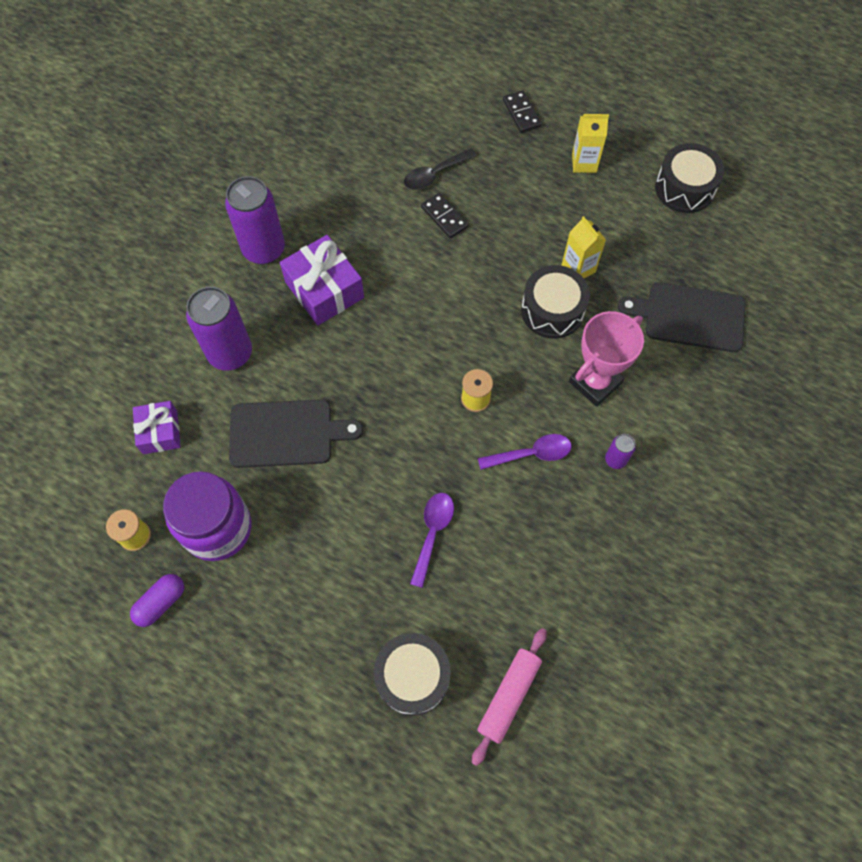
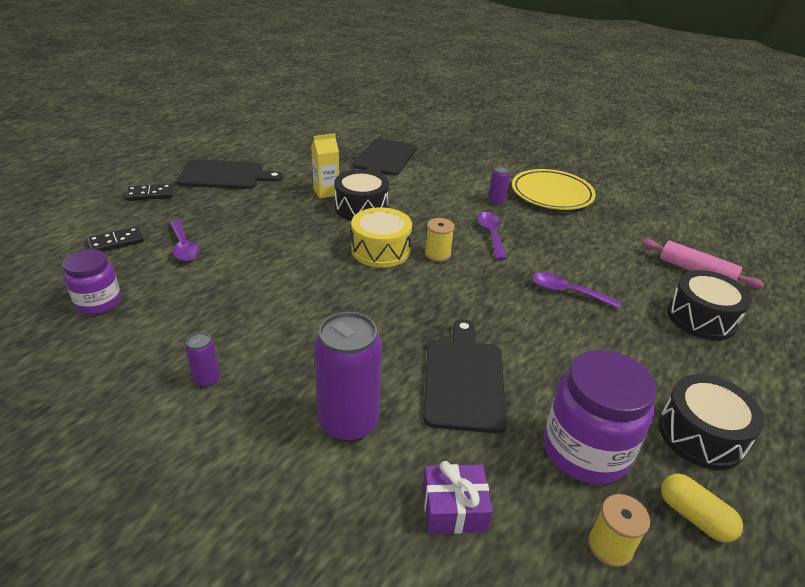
camera: 85 degrees left, 30 degrees down
(161, 602) = (694, 516): purple capsule -> yellow capsule
(264, 249) = (207, 380): purple can -> purple can, size x0.46
(324, 290) = (288, 334): purple gift -> none
(341, 146) = (99, 302): none -> purple jar
(434, 174) = (184, 247): black spoon -> purple spoon
(444, 217) = (238, 247): black domino -> black domino (116, 242)
(470, 342) = (380, 250): none -> yellow drum
(584, 163) = (225, 175): yellow carton -> black cutting board
(595, 382) = (431, 200): pink trophy -> none
(659, 532) = (551, 194): none -> yellow plate
(684, 188) = (275, 144): black drum -> black drum (701, 435)

